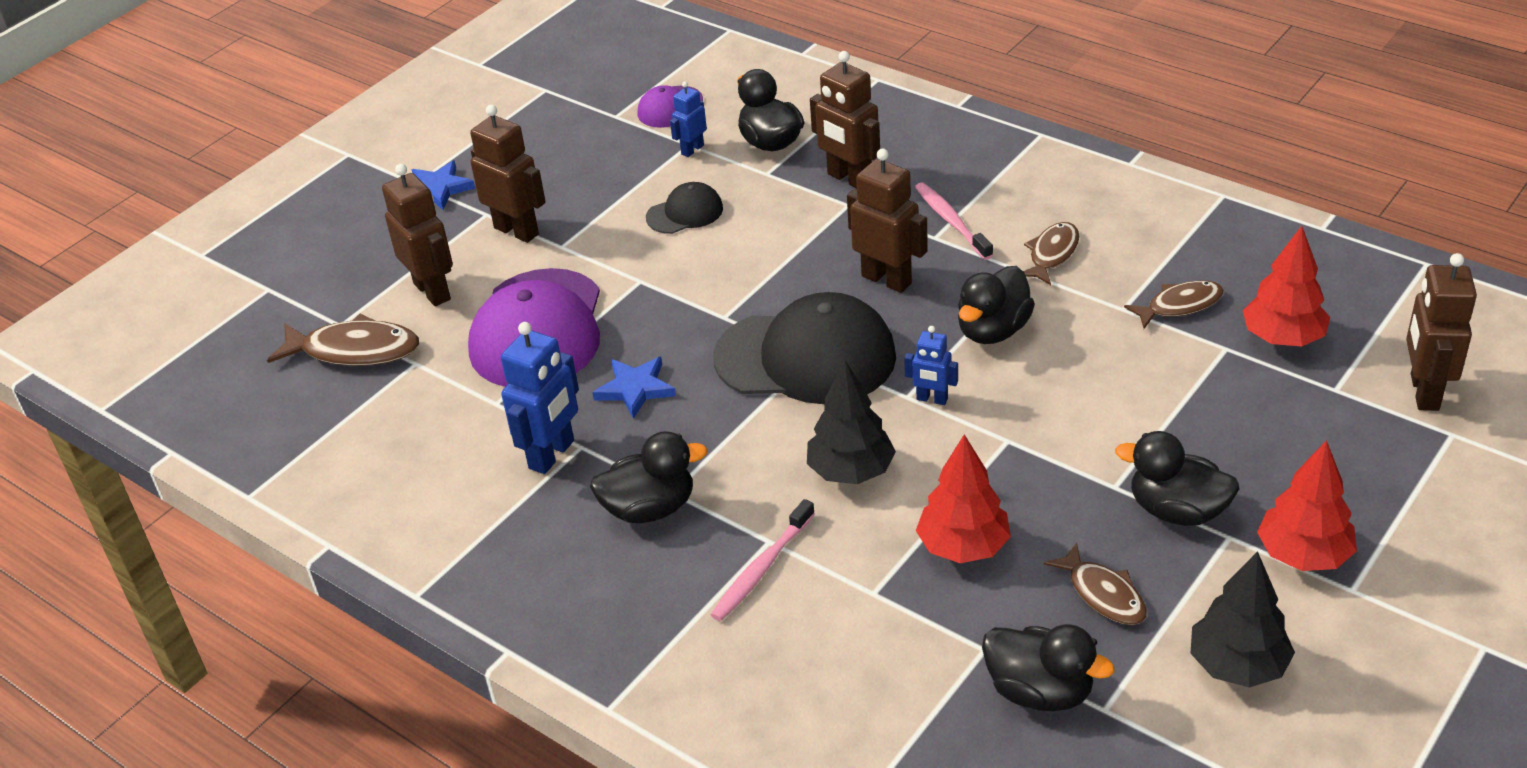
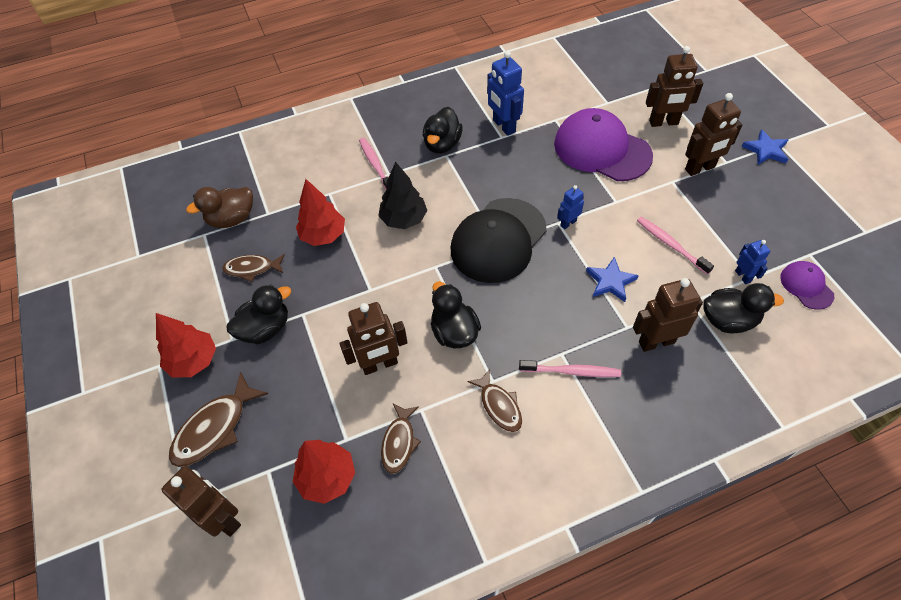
camera: 120 degrees right, 15 degrees up
(355, 350) = (632, 86): brown fish -> brown fish (214, 428)
(635, 389) = (527, 168): blue star -> blue star (610, 281)
(685, 213) = (670, 245): black cap -> pink toothbrush
(887, 279) = (537, 307): brown robot -> brown robot (380, 364)
(932, 399) = (424, 275): blue robot -> blue robot (568, 223)
(1040, 691) = (232, 219): black duck -> brown duck
(1238, 665) = (173, 291): black tree -> none

